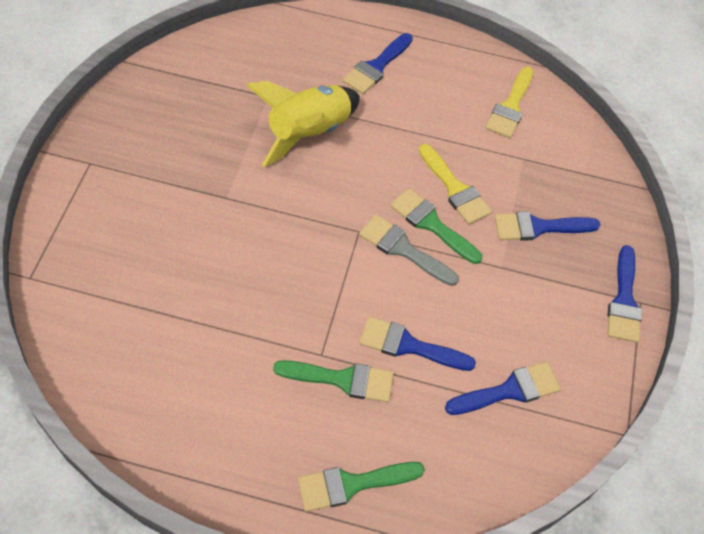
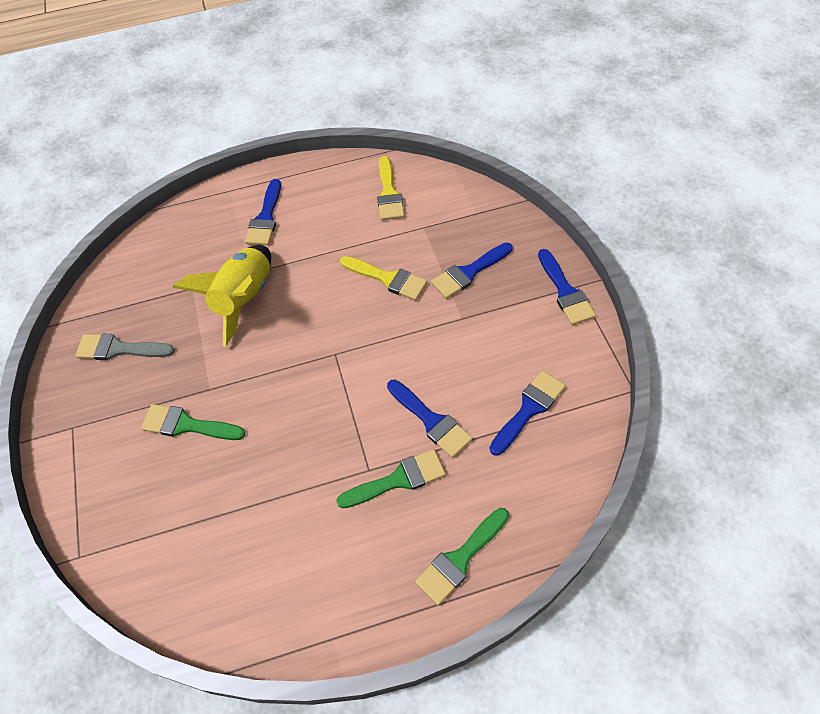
camera: 20 degrees left, 0 degrees up
(403, 249) = (378, 348): grey brush -> grey brush (119, 349)
(408, 345) = (431, 421): blue brush -> blue brush turned 120 degrees counterclockwise
(431, 224) = (387, 316): green brush -> green brush (187, 425)

